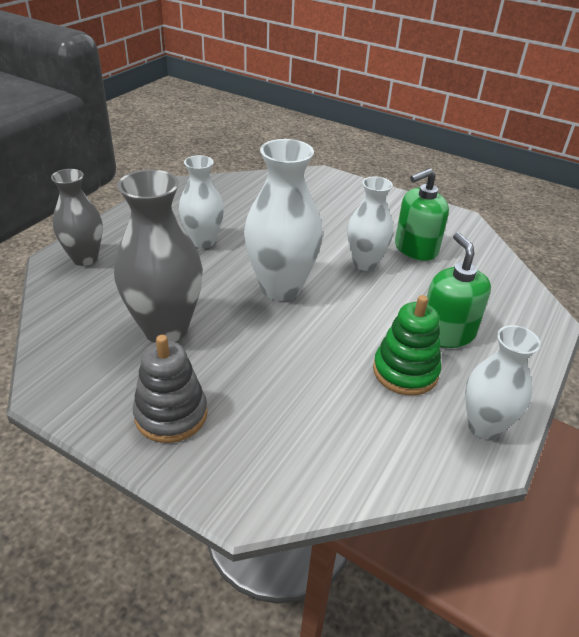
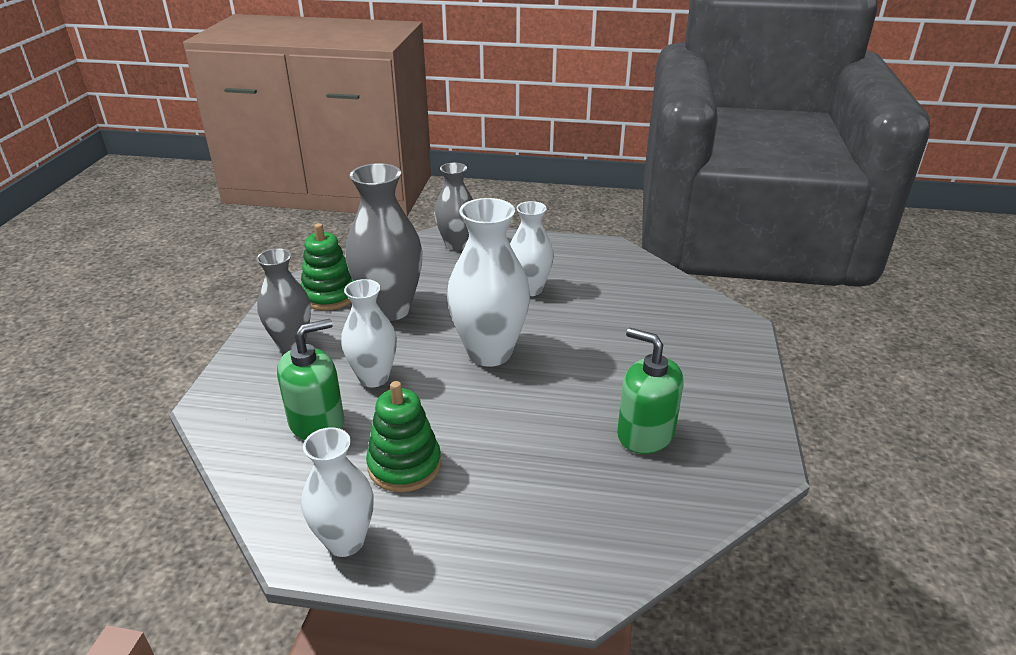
camera: 70 degrees right, 5 degrees down
(98, 367) = (329, 295): none -> green stacking toy
(171, 414) = (291, 343): grey stacking toy -> grey vase
(365, 263) = (578, 398): white vase -> white vase (374, 378)
(446, 333) = (489, 488): green soap dispenser -> green soap dispenser (317, 423)

